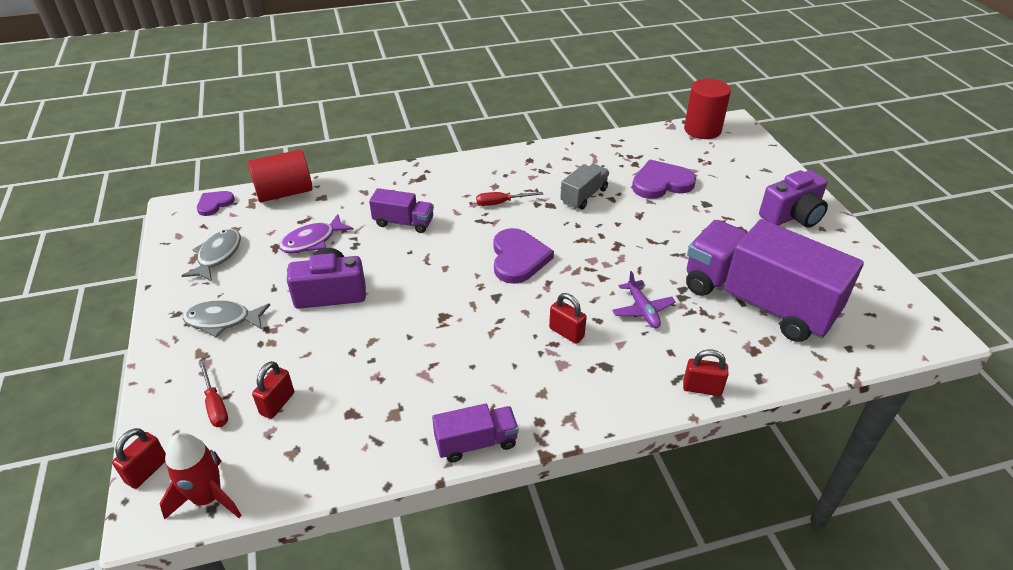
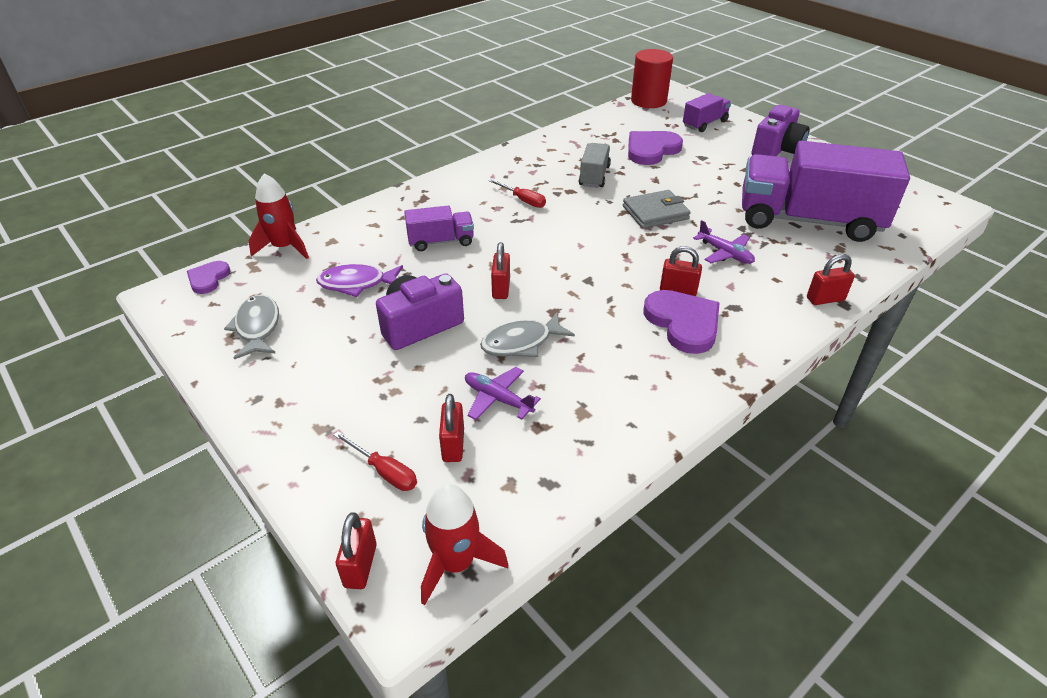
camera: 25 degrees left, 0 degrees up
(222, 320) = (319, 388): grey fish -> grey fish (521, 343)
(284, 193) = (284, 247): red cylinder -> red rocket
(312, 241) = (357, 284): purple fish -> purple fish turned 60 degrees clockwise
(339, 377) = (497, 399): none -> purple plane
(417, 281) = (501, 289): none -> red padlock
(476, 443) = (680, 408): purple truck -> purple truck (704, 123)
(501, 203) = (523, 200): red screwdriver -> red screwdriver turned 105 degrees counterclockwise
(518, 258) = (580, 242): purple heart -> purple heart (683, 323)
(610, 249) = (655, 213): none -> grey wallet

